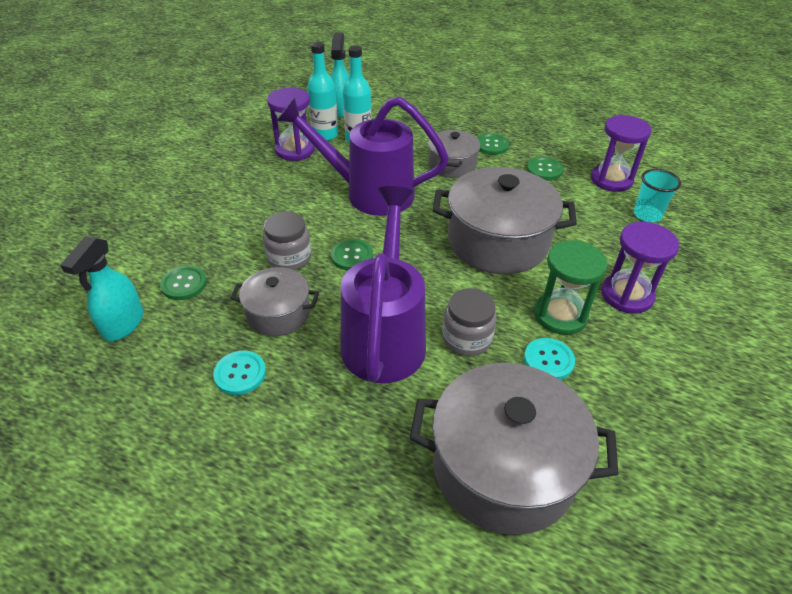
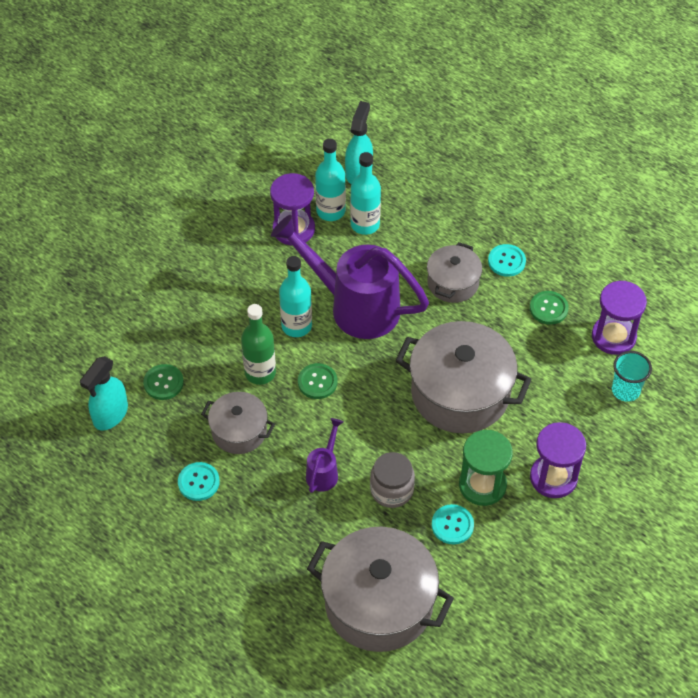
camera: 15 degrees right, 10 degrees up
(289, 258) = (260, 372): grey jar -> green bottle
(317, 216) = (296, 326): none -> turquoise bottle
(385, 334) = (324, 471): purple watering can -> purple watering can, size x0.45
(491, 145) = (506, 261): green button -> turquoise button

